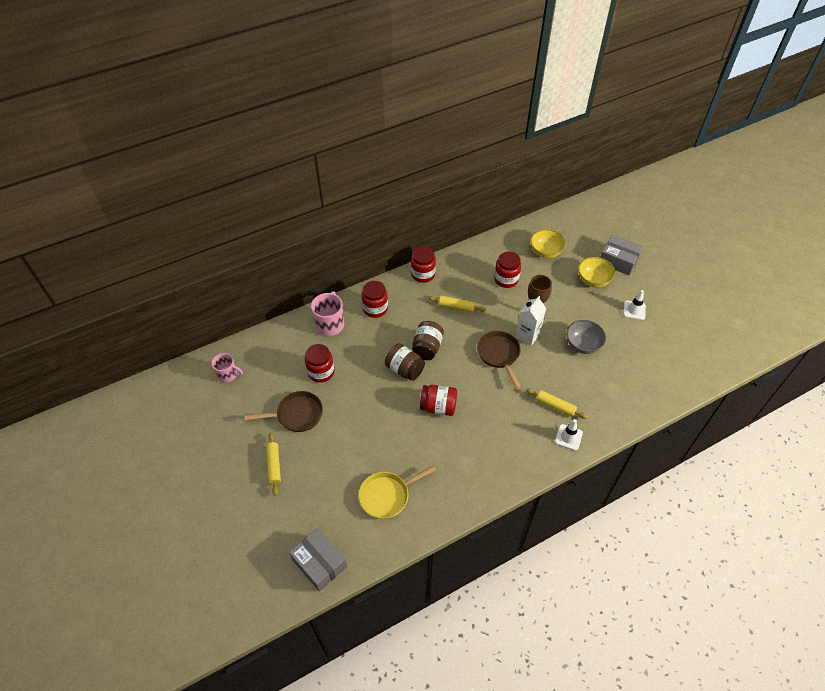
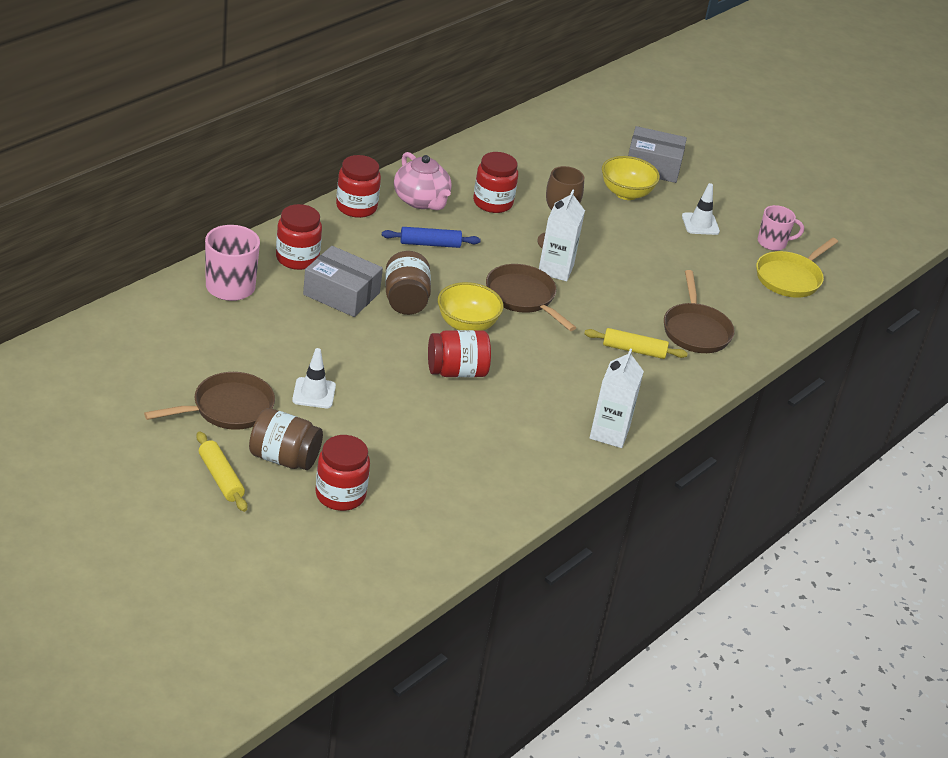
camera: 25 degrees left, 15 degrees down
(228, 375) = (81, 370): pink mug -> pink mug (772, 243)
(319, 563) = (355, 587): grey box -> grey box (341, 294)
(321, 372) = (243, 349): red jar -> red jar (340, 495)
(387, 496) = (425, 490): yellow pan -> yellow pan (790, 278)
(405, 369) = (382, 331): brown jar -> brown jar (284, 458)
(457, 307) = (430, 244): yellow rolling pin -> blue rolling pin
(463, 273) = (421, 201): none -> pink teapot
(516, 470) = (609, 433): none -> white carton
(545, 252) = (539, 163): yellow bowl -> yellow bowl (467, 325)
(568, 437) = (668, 385): white traffic cone -> white traffic cone (314, 393)
(582, 345) = (643, 273): grey bowl -> none
(601, 395) = (695, 330): none -> brown pan

